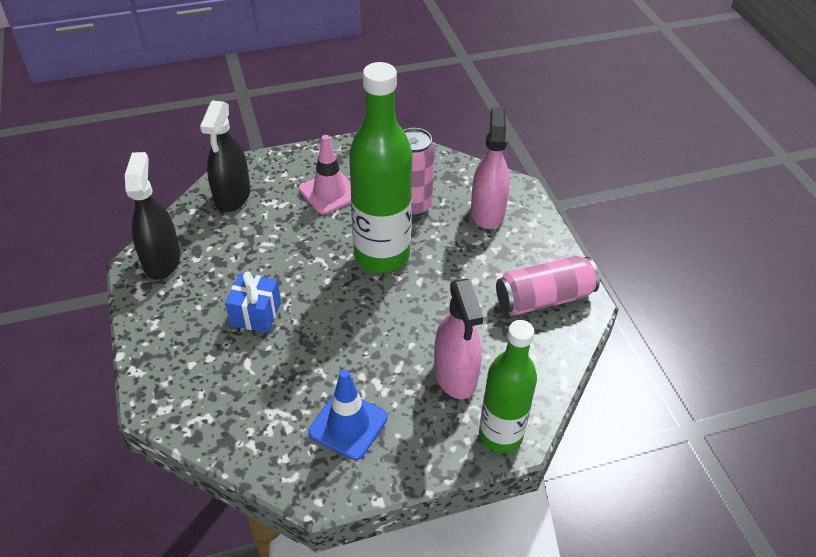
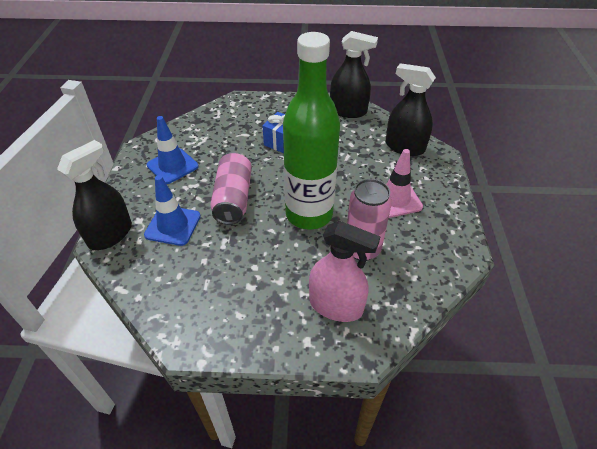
camera: 110 degrees right, 0 degrees up
(455, 375) = (173, 225): pink spray bottle -> blue traffic cone
(500, 435) = (110, 234): green bottle -> black spray bottle
(544, 298) = (208, 310): pink can -> pink can (233, 198)

